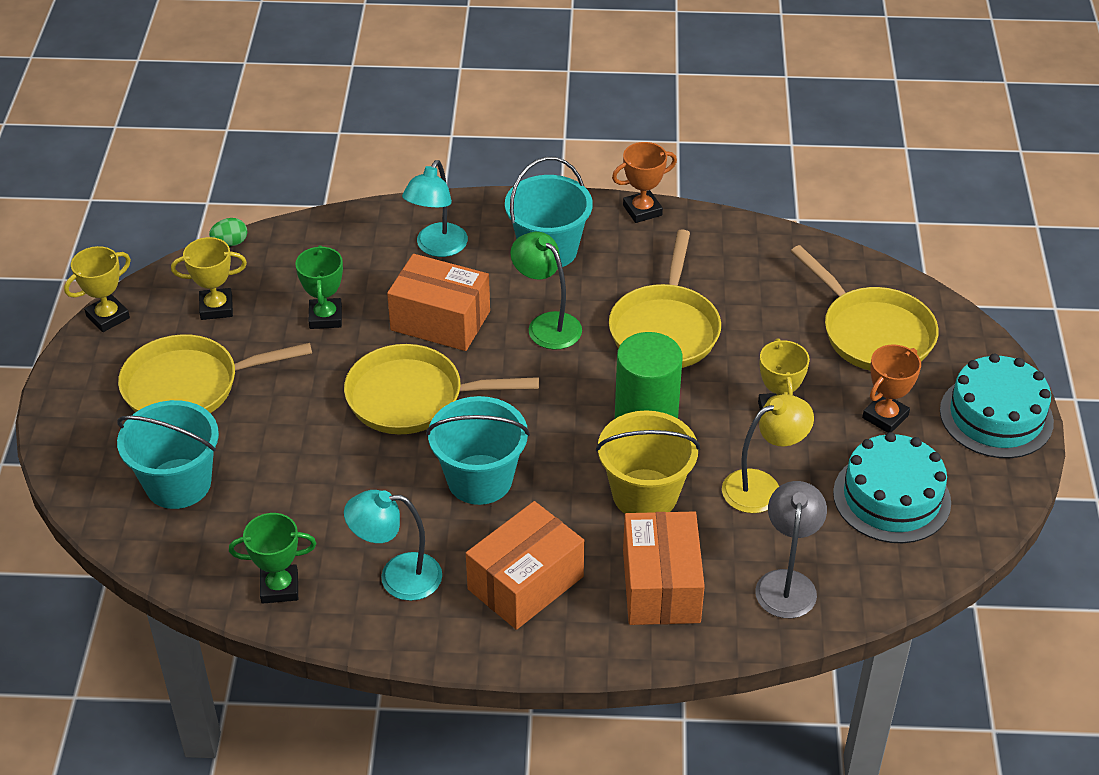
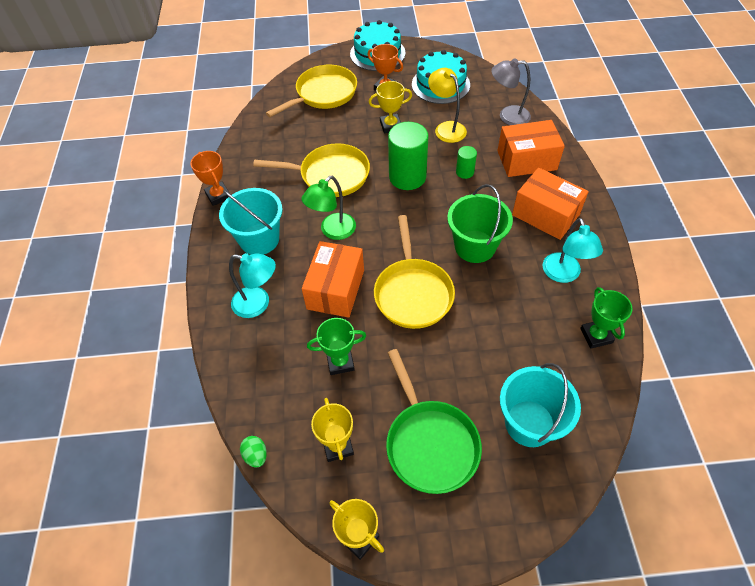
camera: 95 degrees left, 10 degrees up
(189, 386) = (429, 443): yellow pan -> green pan
(479, 479) = (475, 246): turquoise bucket -> green bucket
(645, 494) = (465, 172): yellow bucket -> green cylinder

